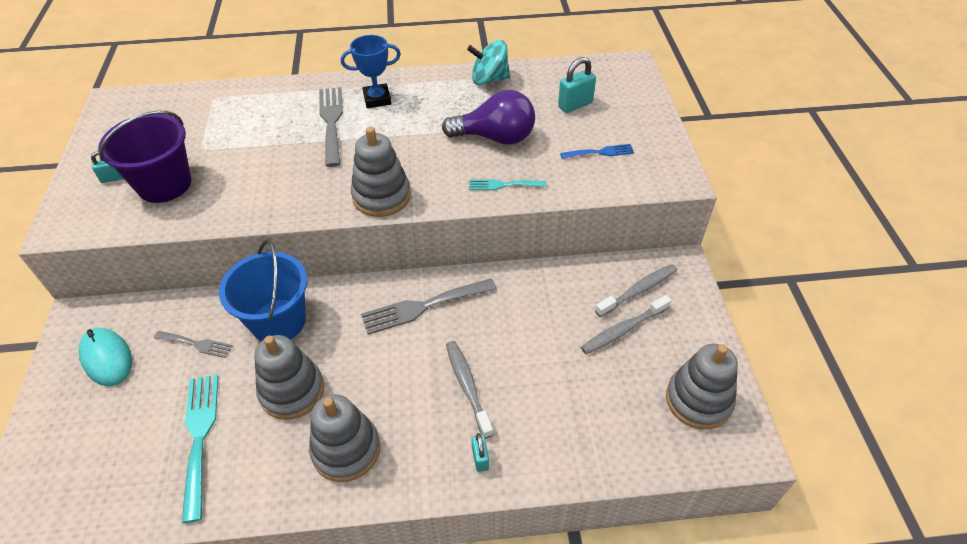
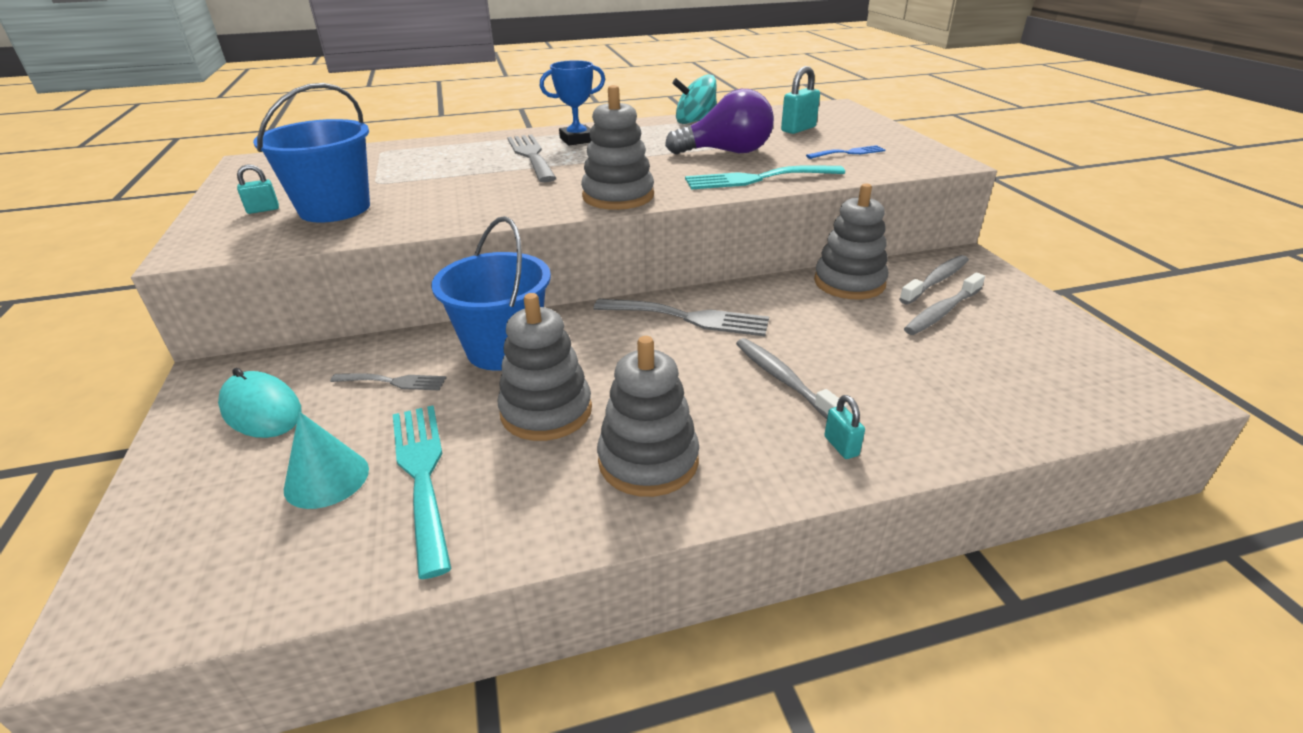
camera: 10 degrees left, 15 degrees down
(140, 430) = (326, 479): none -> turquoise cone
(164, 184) = (335, 209): purple bucket -> blue bucket
(423, 307) = (688, 318): grey fork -> grey fork turned 135 degrees counterclockwise
(503, 185) = (757, 179): turquoise fork -> turquoise fork, size x1.76
(698, 400) = (1075, 359): grey stacking toy -> grey stacking toy (849, 283)

